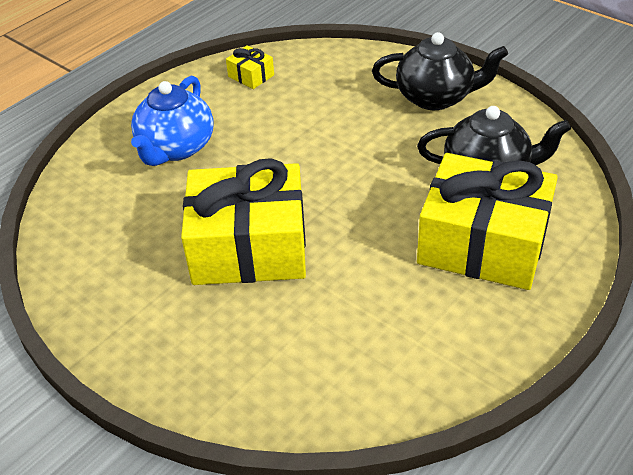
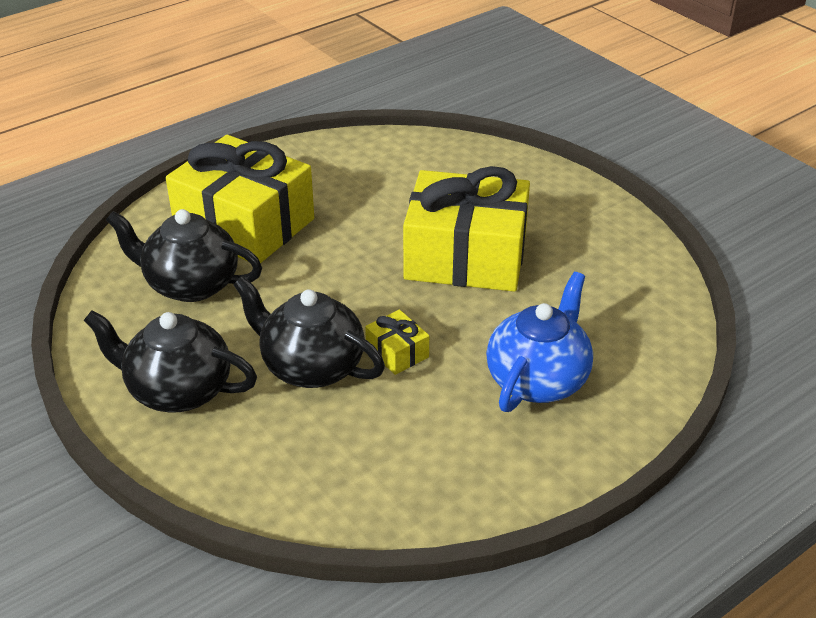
camera: 170 degrees left, 5 degrees down
(251, 76) = (418, 483): yellow gift -> yellow gift (397, 352)
(349, 128) = (311, 367): none -> black teapot

